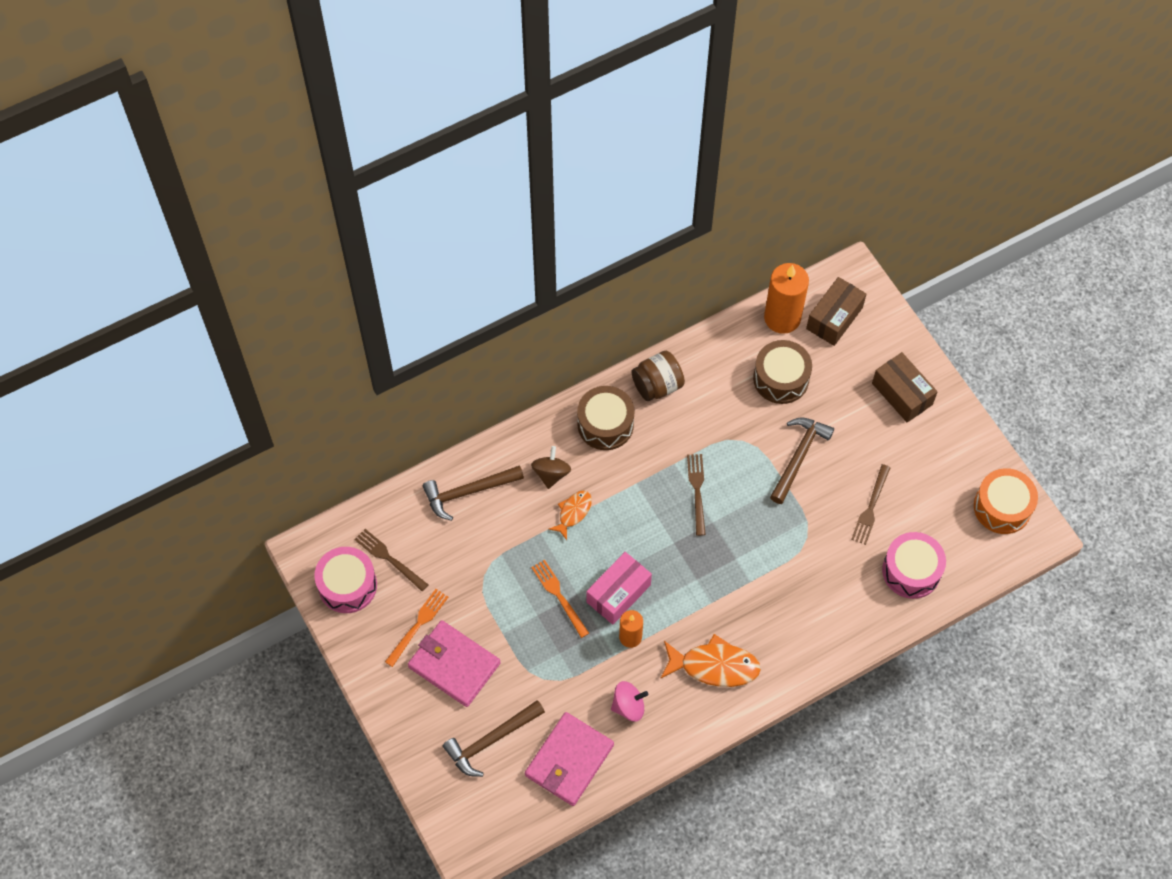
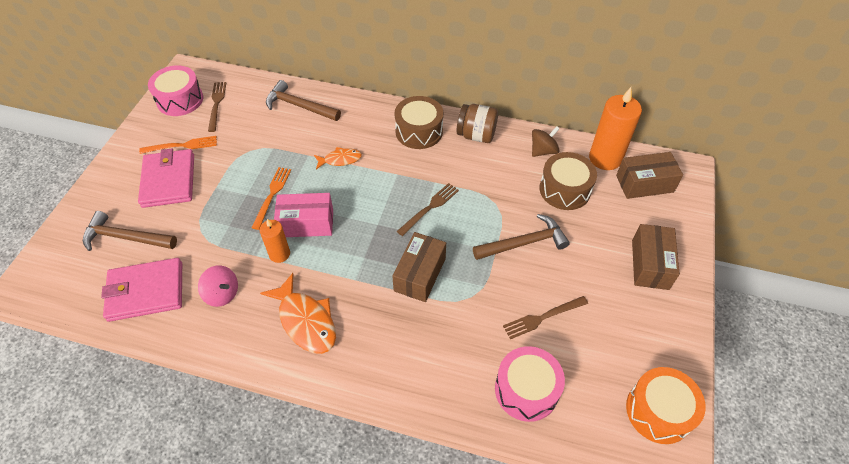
camera: 45 degrees right, 10 degrees down
(551, 474) = (355, 131): brown spinning top -> brown spinning top (543, 151)
(752, 554) = (420, 274): none -> brown box

